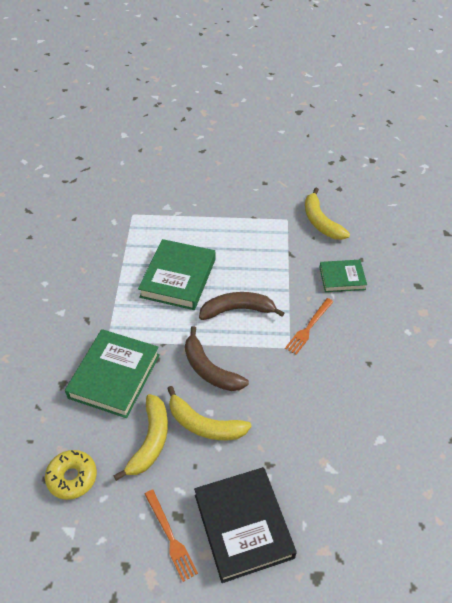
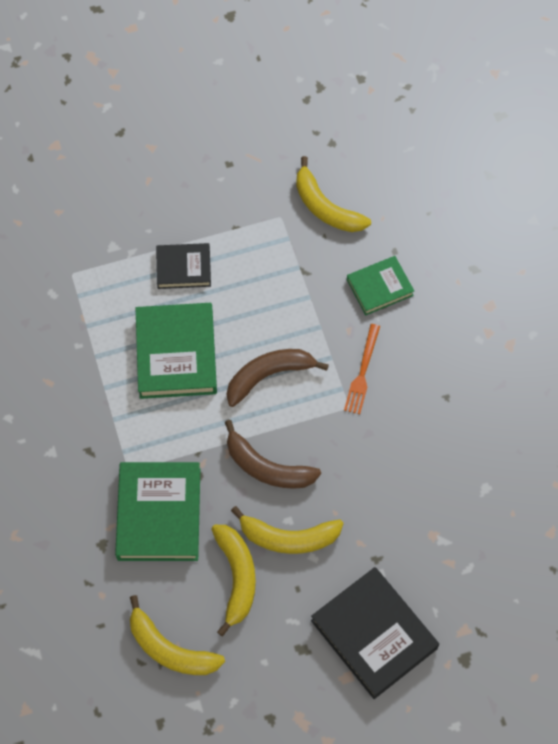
camera: 20 degrees left, 15 degrees up
(72, 477) = (170, 649): yellow donut -> yellow banana
(170, 537) = (303, 673): orange fork -> none
(207, 230) = (183, 268): none -> black book

